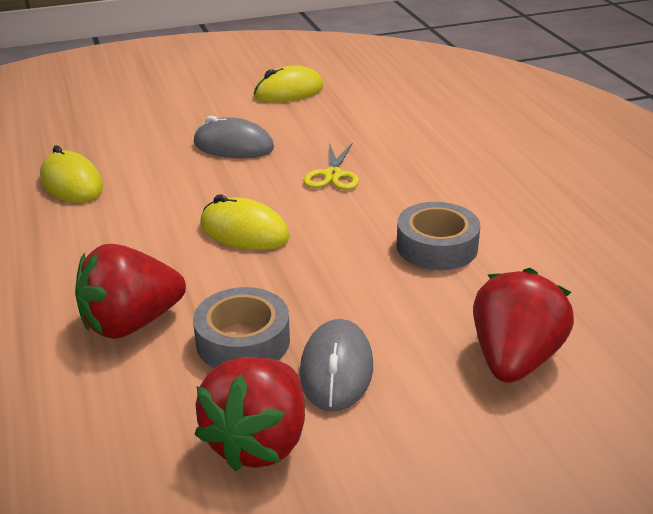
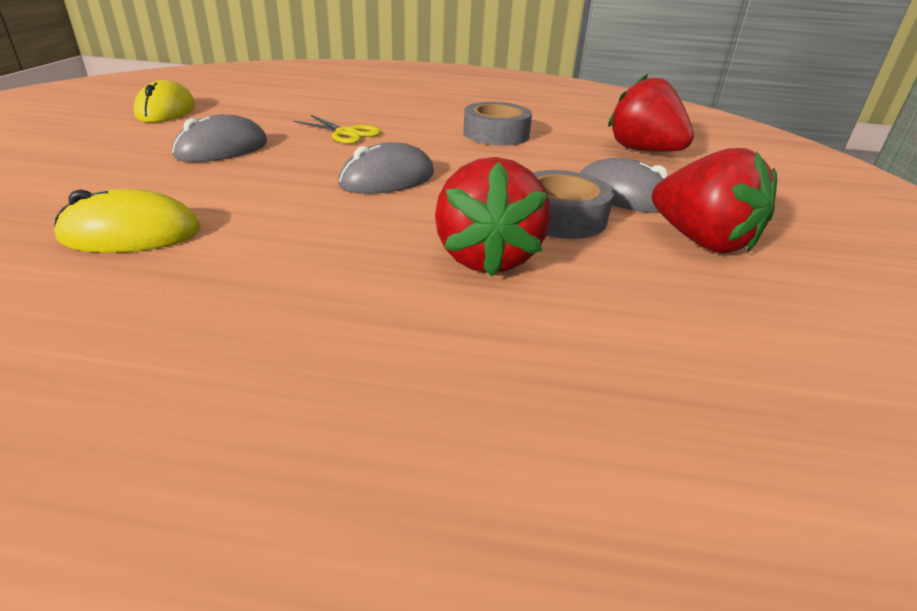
camera: 65 degrees left, 0 degrees up
(244, 231) = (387, 179): yellow mouse -> grey mouse

